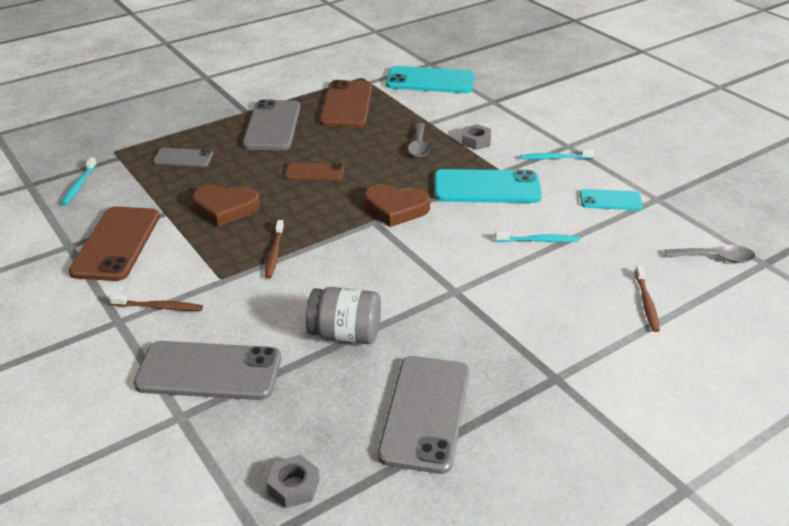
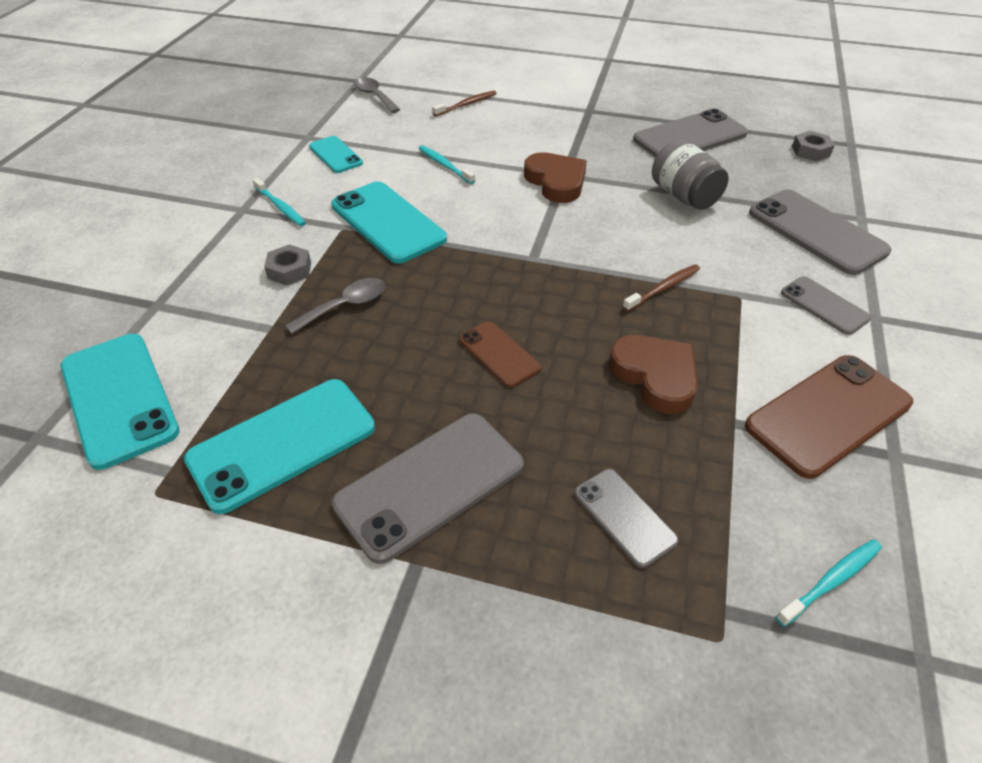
camera: 130 degrees left, 10 degrees up
(159, 307) = (824, 305): brown toothbrush -> grey phone
(346, 105) = (282, 444): brown phone -> turquoise phone
(396, 209) = (494, 256): brown heart -> brown heart (556, 182)

